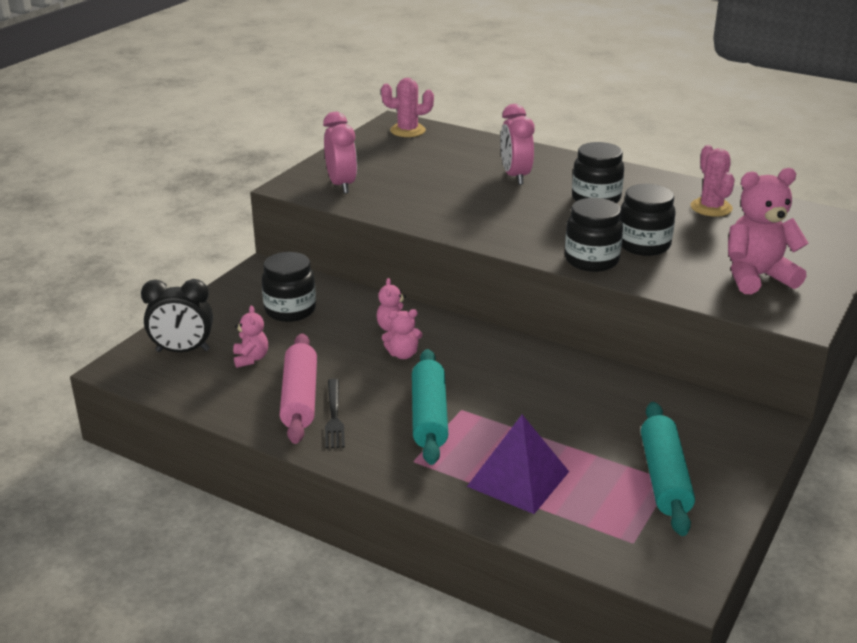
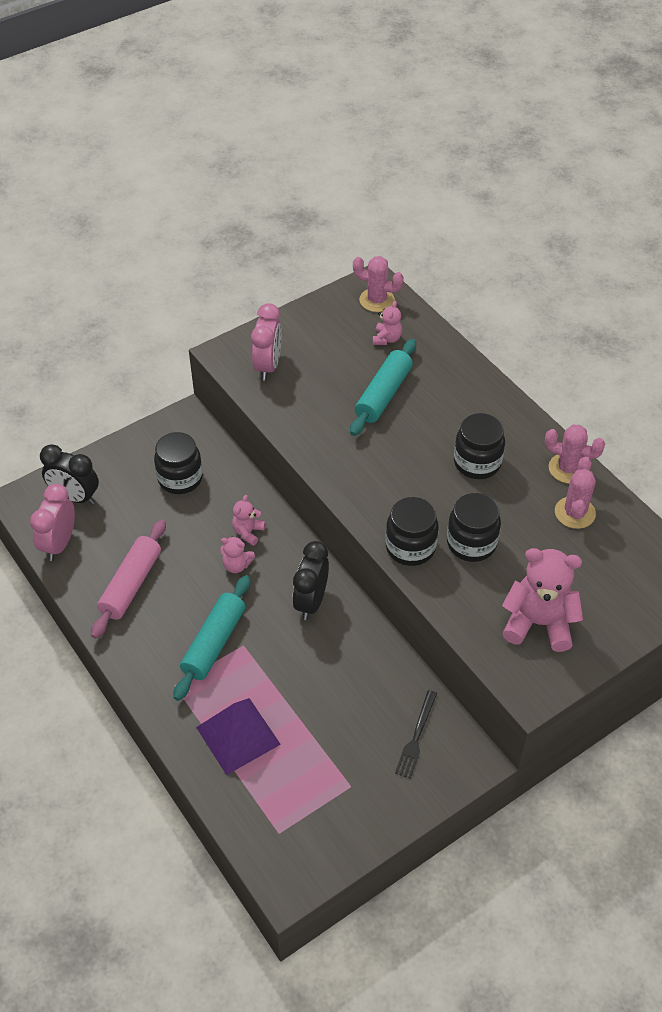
camera: 25 degrees right, 20 degrees up
(251, 359) = (119, 526): pink teddy bear -> pink teddy bear (387, 339)
(334, 416) = (145, 614): black fork -> black fork (416, 737)
(502, 359) = (311, 601): none -> black clock
(515, 176) = (427, 404): pink clock -> pink clock (59, 544)
(664, 478) = (347, 781): turquoise rolling pin -> turquoise rolling pin (383, 395)
(676, 185) = (568, 468): none -> pink cactus

